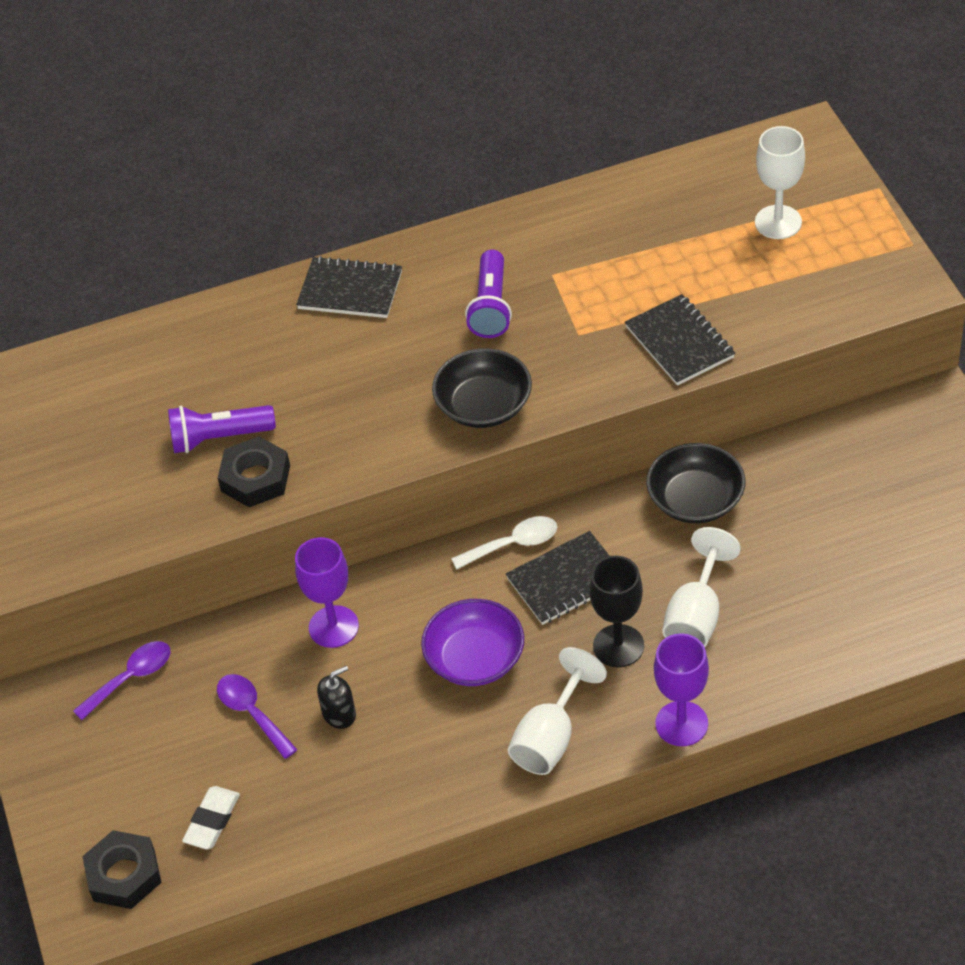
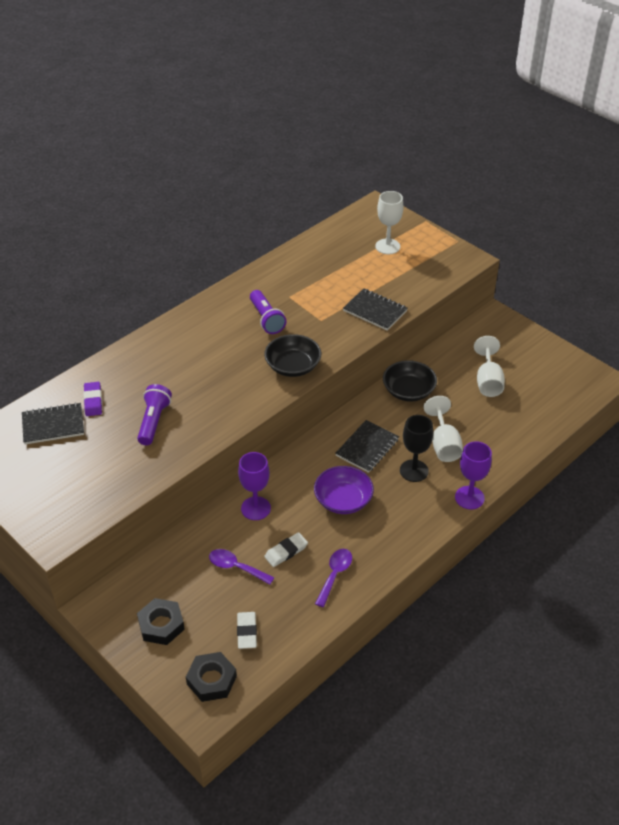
camera: 30 degrees left, 5 degrees down
(131, 678) = (153, 572): purple spoon -> purple spoon (335, 575)
(150, 375) = (93, 401): none -> purple eraser
(219, 438) = (154, 421): purple flashlight -> purple flashlight turned 135 degrees clockwise
(255, 478) = (188, 436): black nut -> black nut (161, 625)
(339, 714) = (286, 551): black soap dispenser -> white eraser
(350, 290) = (184, 330): black notebook -> black notebook (53, 425)
(513, 544) = (328, 438): white spoon -> none
(550, 738) = (407, 526): white goblet -> white goblet (488, 381)

